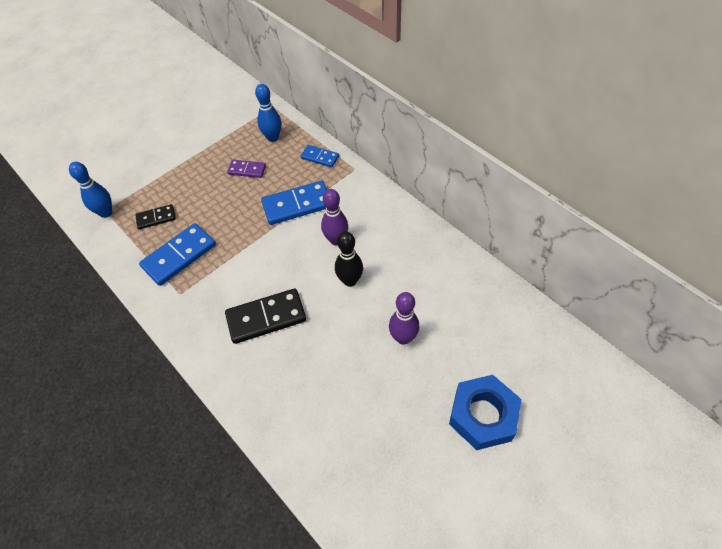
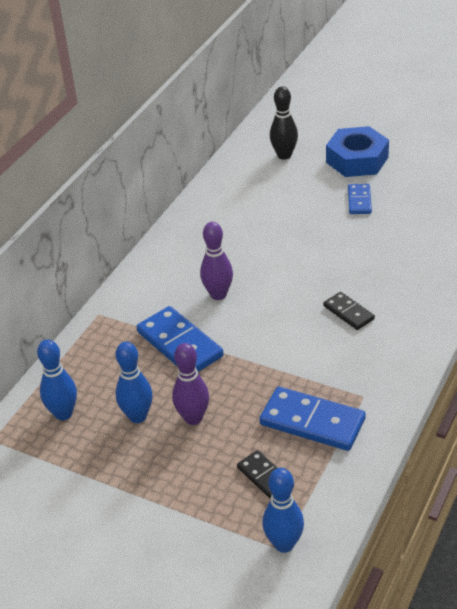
camera: 110 degrees left, 15 degrees down
(247, 170) = (137, 416): purple domino -> blue bowling pin
(266, 317) = (348, 313): black domino -> black domino, size x0.57
(320, 157) = (88, 352): blue domino -> blue domino (359, 201)
(350, 280) = (267, 268): black bowling pin -> black bowling pin (284, 155)
(403, 338) = (312, 217): purple bowling pin -> purple bowling pin (193, 418)

